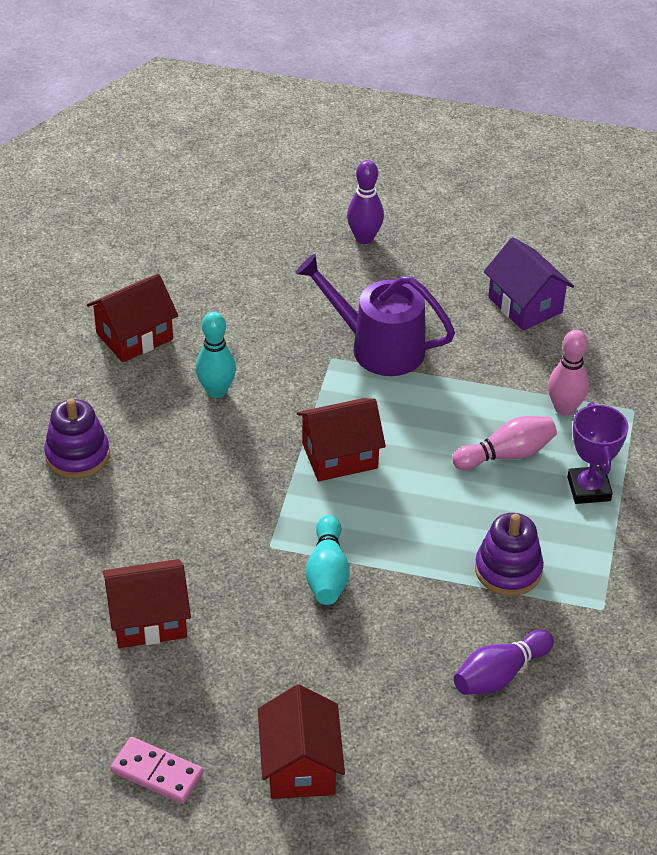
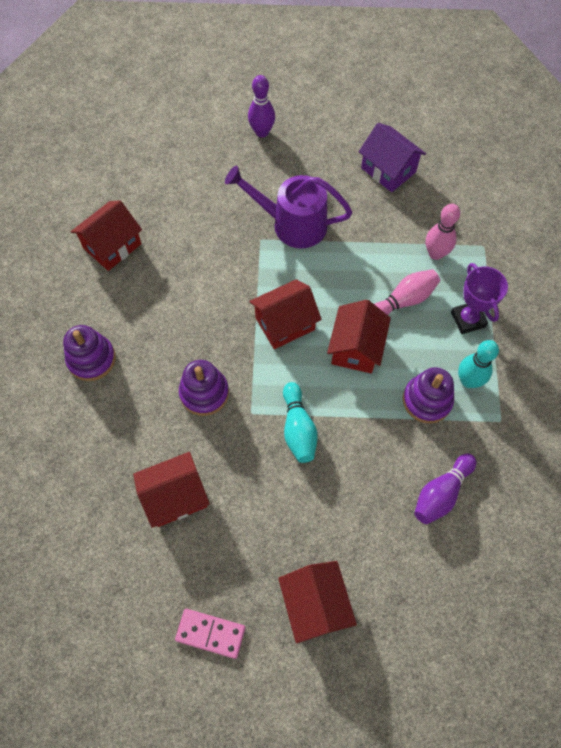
camera: 10 degrees left, 20 degrees up
(214, 515) = (204, 393): none -> purple stacking toy
(216, 391) = (183, 283): turquoise bowling pin -> turquoise bowling pin (468, 381)
(428, 497) = (356, 348): none -> red house

